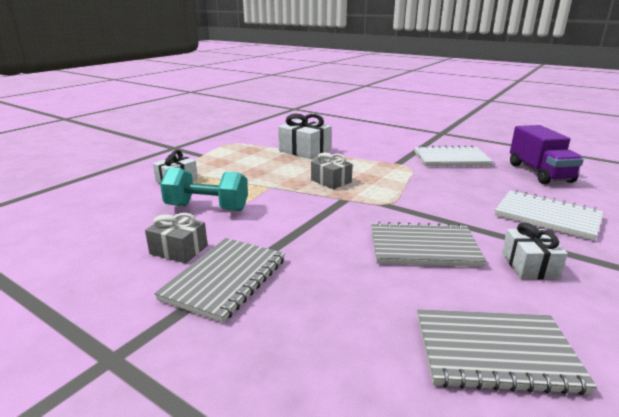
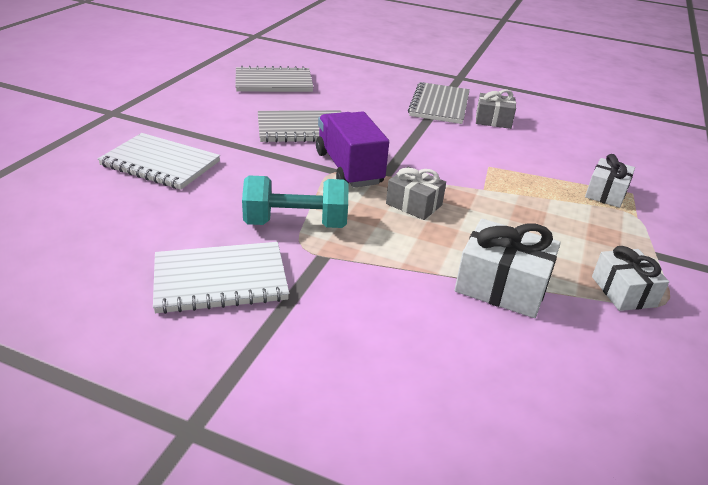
camera: 165 degrees right, 10 degrees up
(207, 208) = (519, 156): turquoise dumbbell -> turquoise dumbbell (296, 224)
(529, 265) = (221, 120): white gift -> white gift (623, 291)
(539, 173) = (86, 246): purple truck -> purple truck (349, 168)

